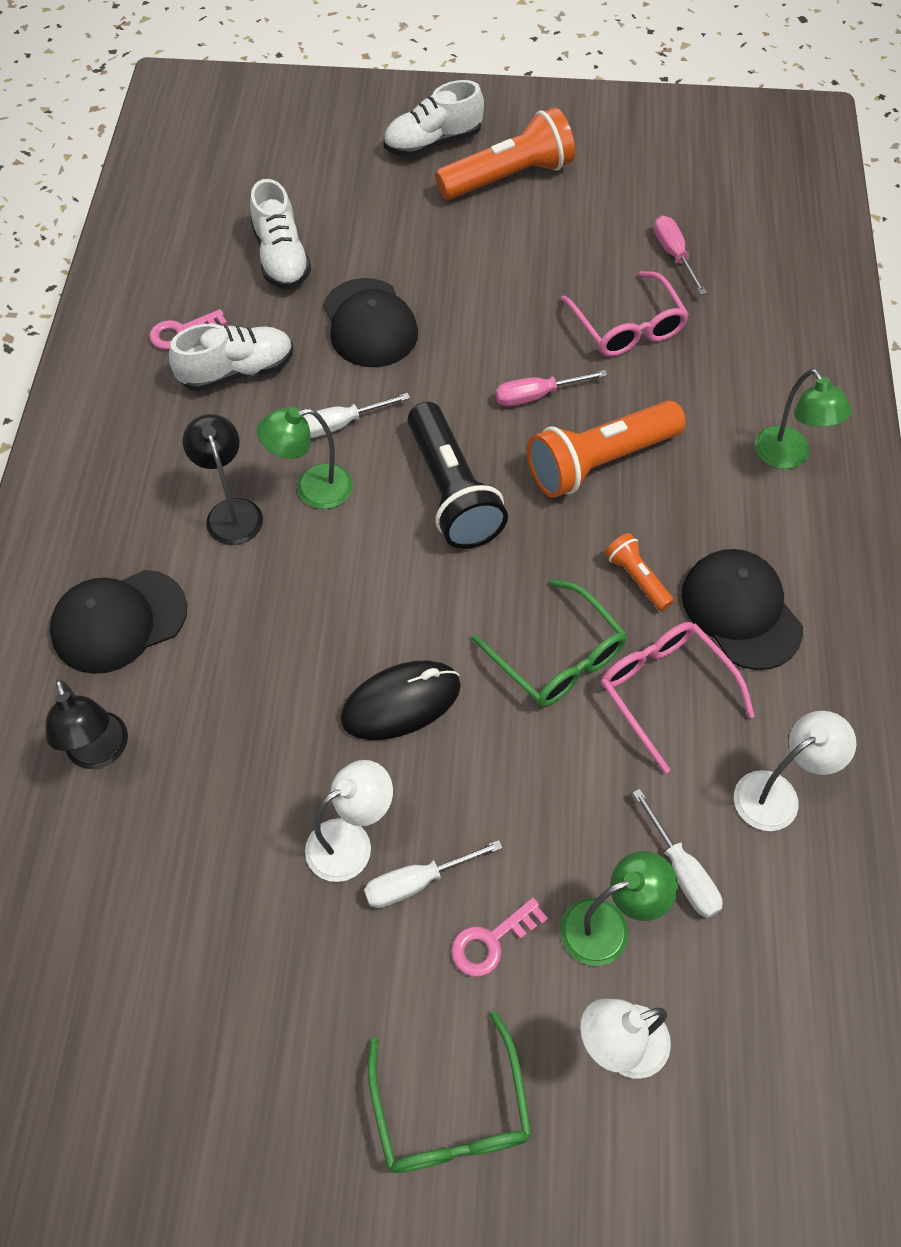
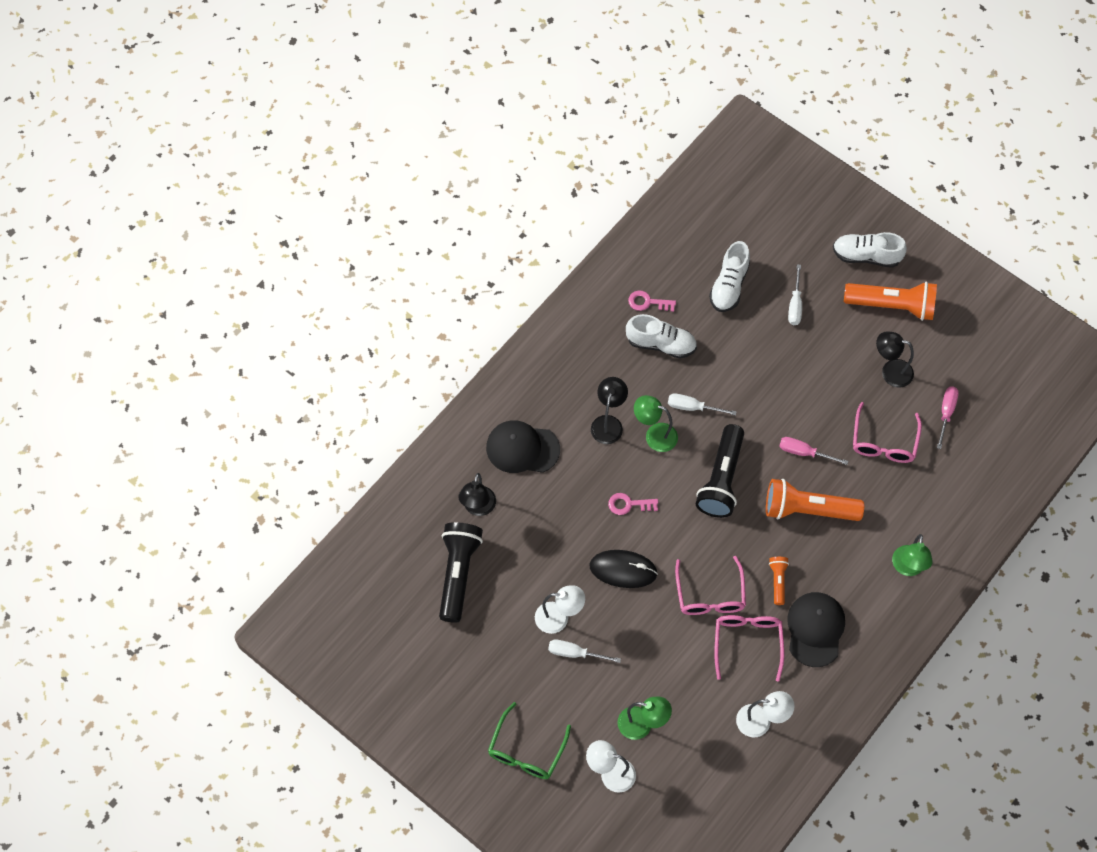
camera: 35 degrees right, 5 degrees up
(131, 880) = (458, 573): none -> black flashlight
(369, 323) = (748, 356): black cap -> none
(491, 941) = (588, 698): pink key -> pink key (628, 504)
(558, 657) = (710, 595): green glasses -> pink glasses
(567, 246) = (890, 371): none -> black lamp
(682, 871) = (691, 724): white screwdriver -> white screwdriver (795, 305)

